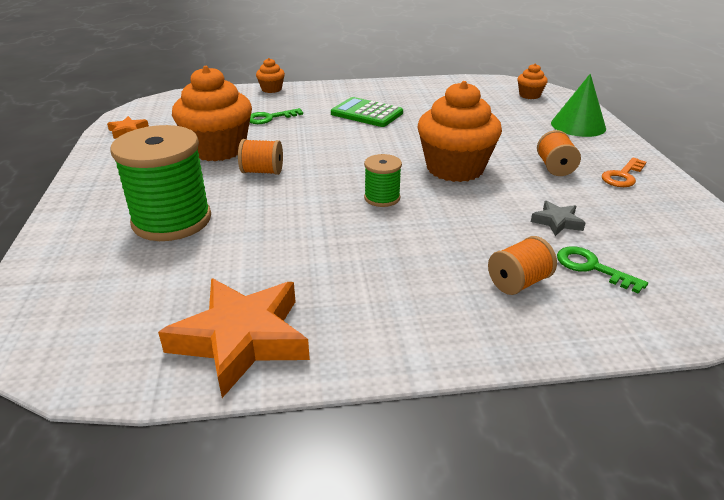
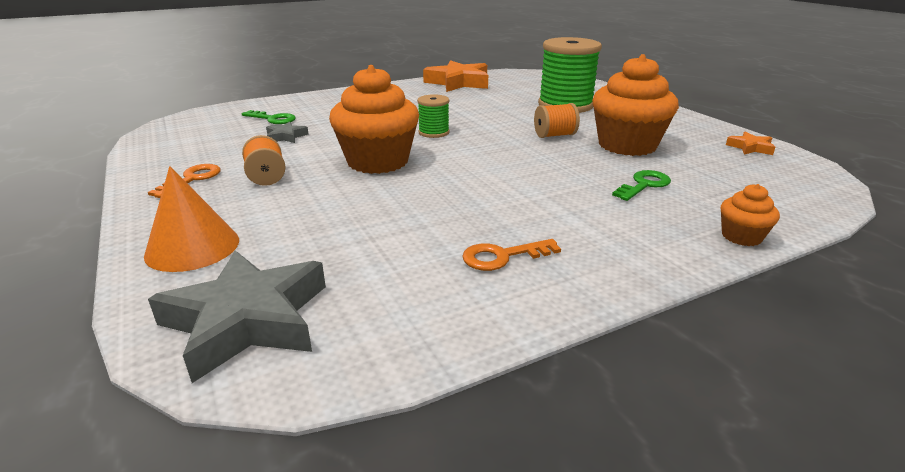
camera: 160 degrees right, 5 degrees down
(366, 113) = (531, 214): green calculator -> none
(403, 99) = (503, 256): none -> orange key
(518, 282) = (324, 109): orange spool -> none
(529, 95) = (247, 320): orange cupcake -> grey star
(578, 125) = (192, 247): green cone -> orange cone

